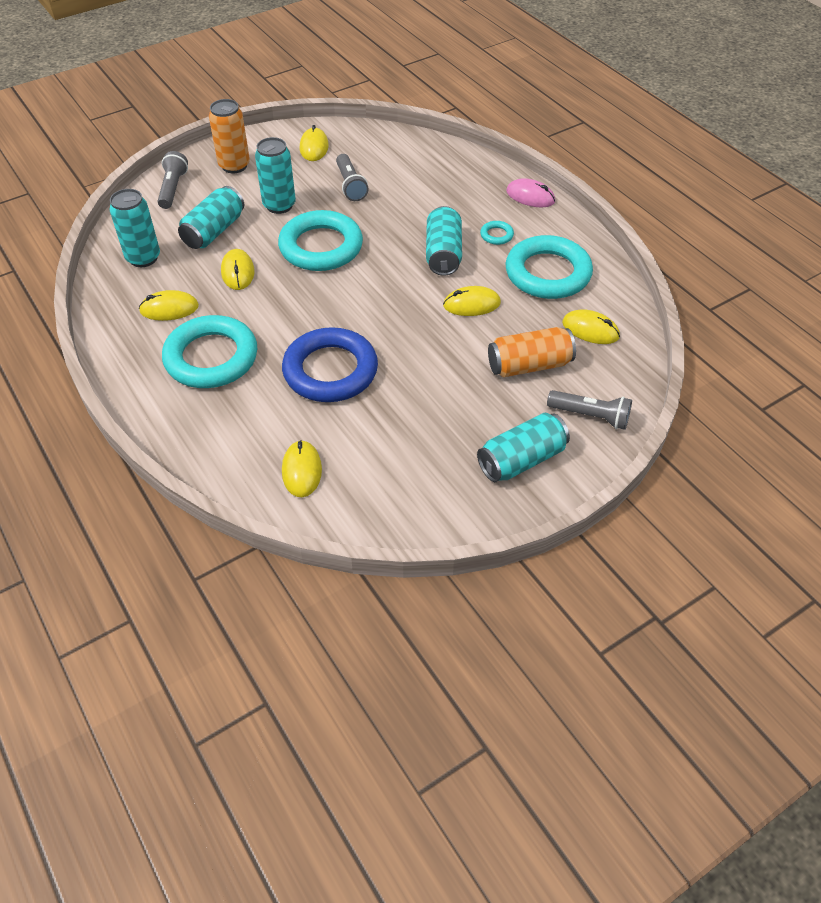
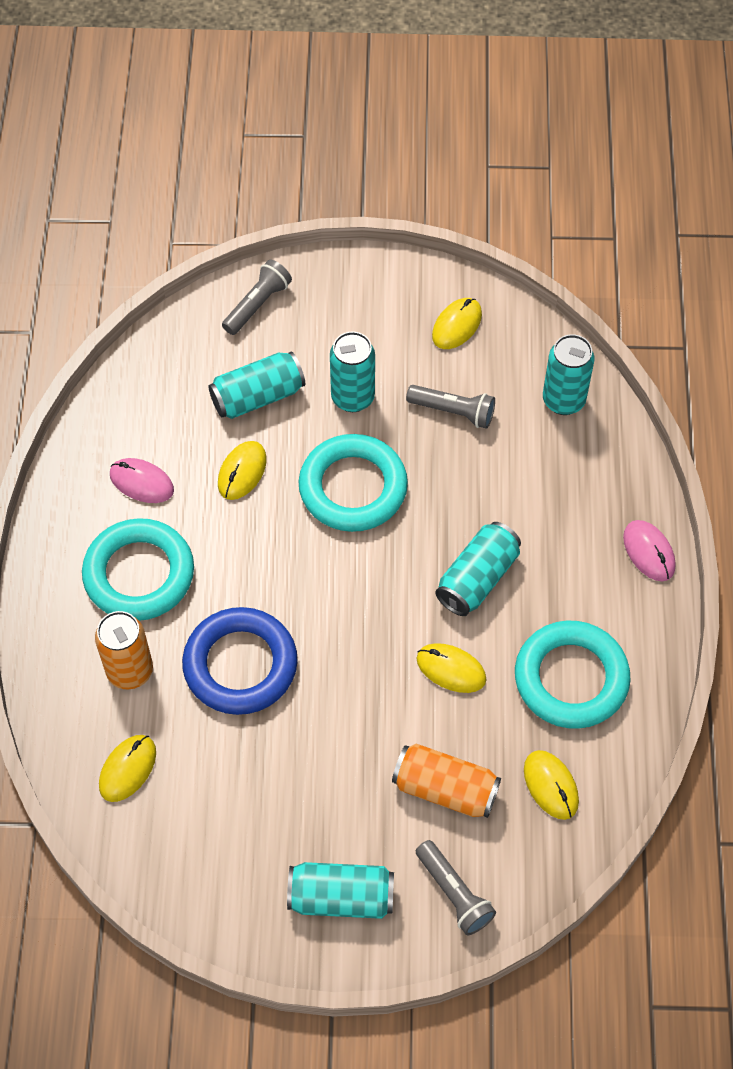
camera: 35 degrees right, 10 degrees up
(143, 258) = (161, 394): turquoise can -> turquoise can (563, 400)
(169, 309) = (141, 482): yellow mouse -> pink mouse
(234, 166) = (347, 305): orange can -> orange can (130, 671)
(350, 185) = (453, 412): grey flashlight -> grey flashlight turned 90 degrees counterclockwise
(496, 235) = (559, 587): turquoise ring -> none

